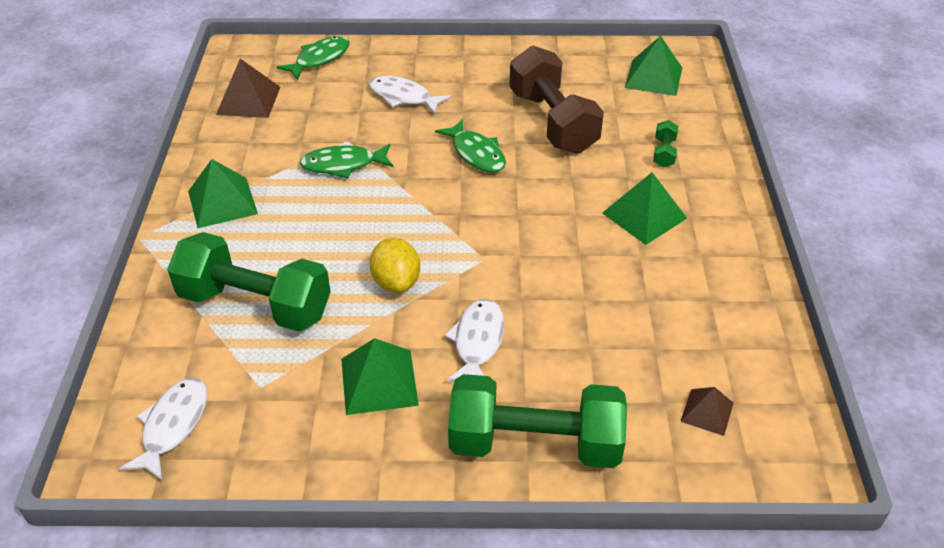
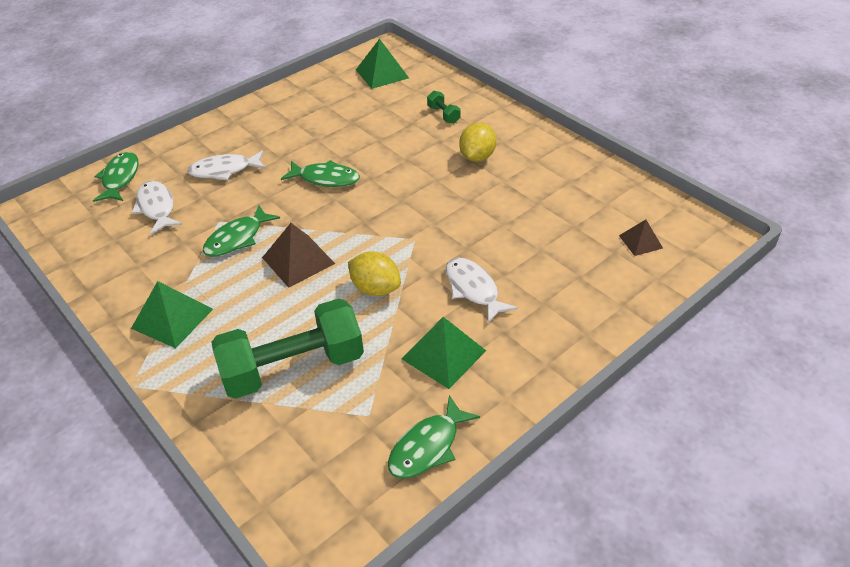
camera: 40 degrees left, 0 degrees up
(173, 426) = (339, 486): white fish -> white fish (157, 207)
(248, 100) = (96, 237): brown pyramid -> brown pyramid (298, 260)
(270, 449) = (427, 446): none -> green fish
(535, 443) = (578, 322): green dumbbell -> none
(552, 122) = (351, 132): brown dumbbell -> none
(644, 215) = (477, 157): green pyramid -> yellow lemon

